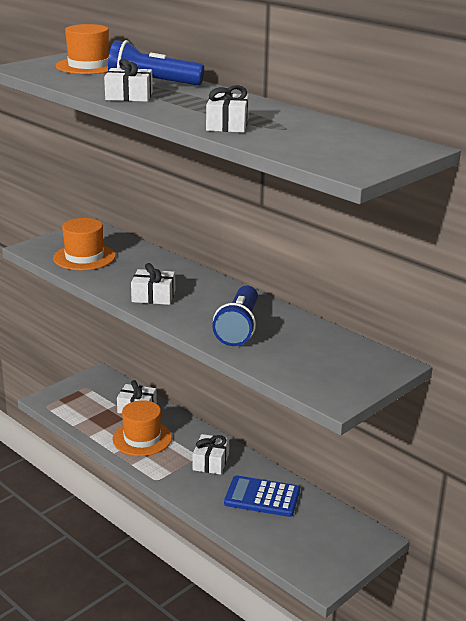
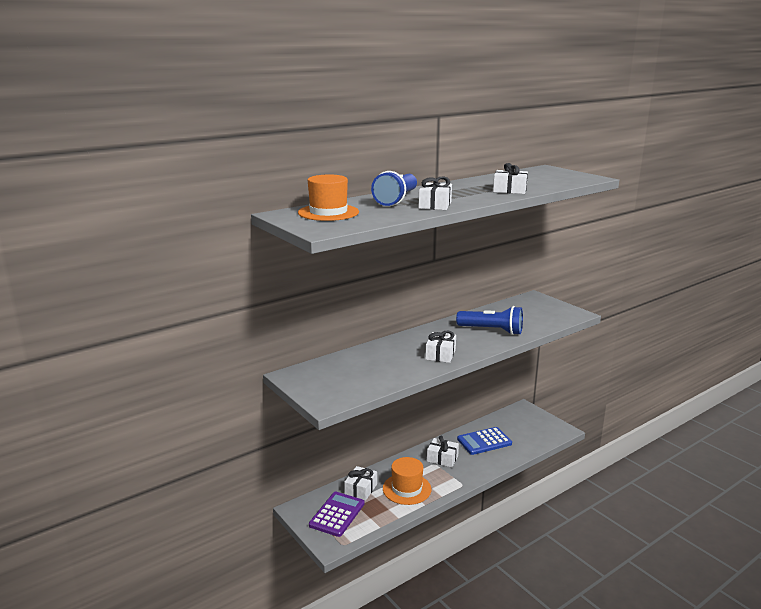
camera: 80 degrees left, 5 degrees down
(84, 257) = (357, 379): orange hat -> none
(92, 398) = (337, 514): none -> purple calculator
(262, 497) = (484, 441): blue calculator -> blue calculator turned 45 degrees clockwise

